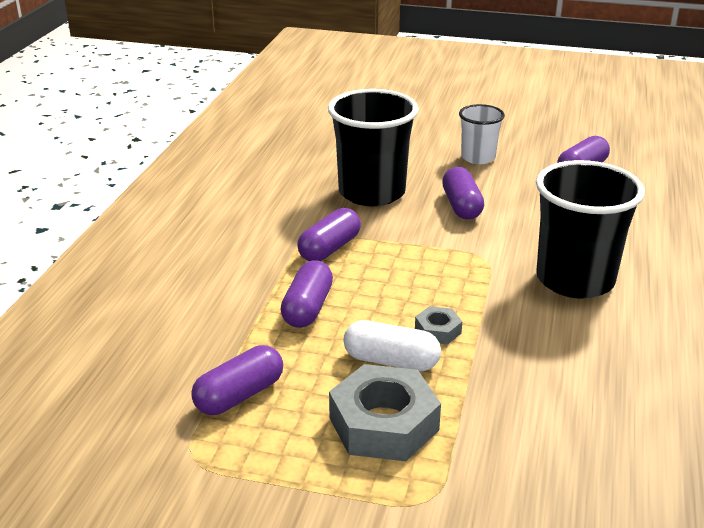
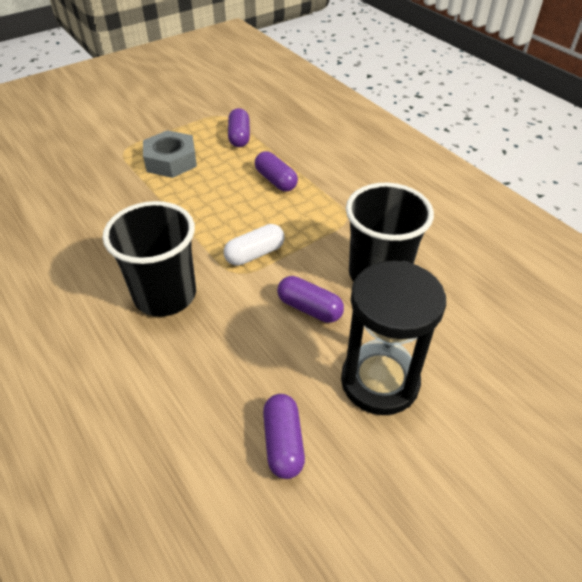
camera: 130 degrees right, 15 degrees up
(329, 249) = (324, 216): purple capsule -> none
(391, 361) = (202, 183): white capsule -> white capsule (255, 254)
(438, 330) = (201, 210): grey nut -> none
(478, 157) = (379, 381): white cup -> black hourglass

